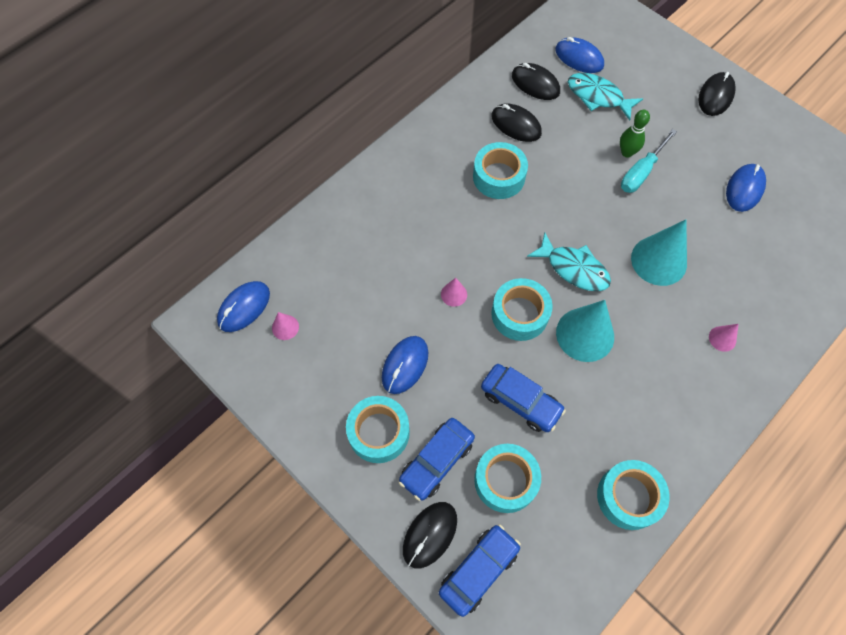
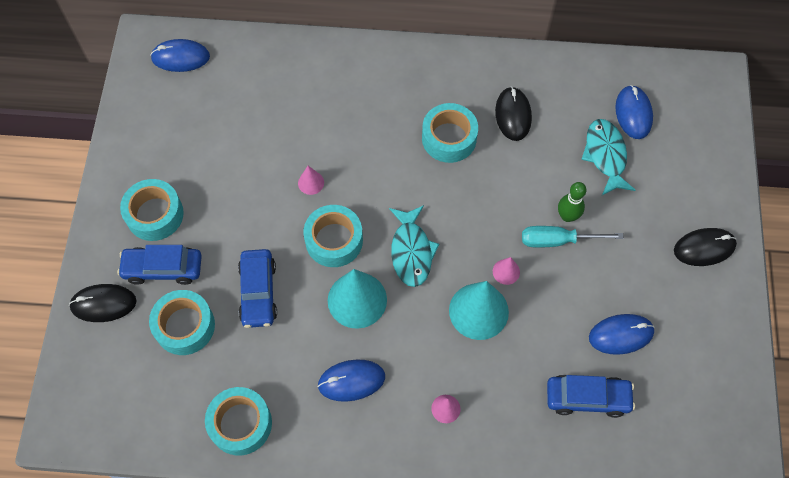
camera: 50 degrees right, 0 degrees up
(285, 327) = (187, 94): pink cone -> pink cone (506, 271)
(405, 365) = (222, 193): blue mouse -> blue mouse (351, 381)
(478, 570) = (101, 355): blue car -> blue car (587, 398)
(535, 84) = (570, 100): black mouse -> none

